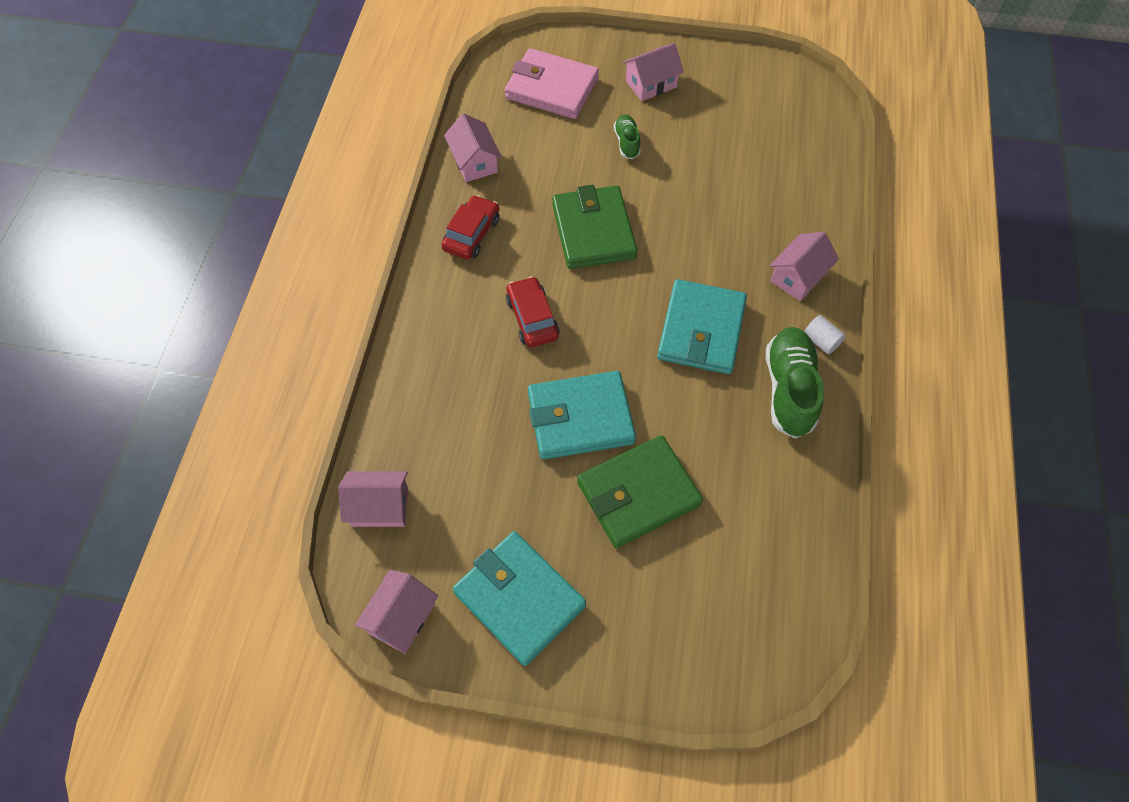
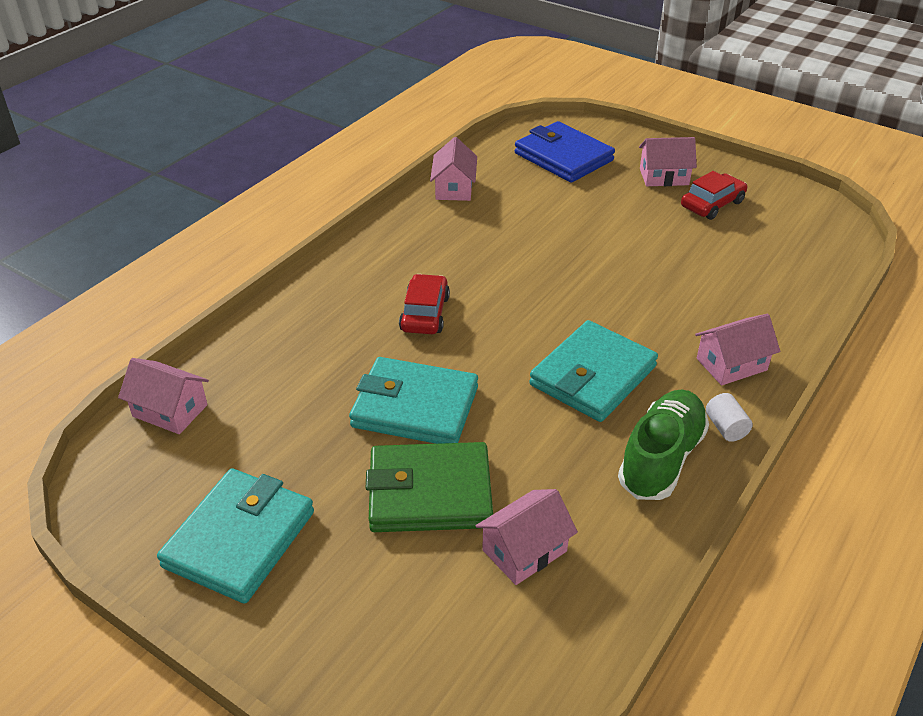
camera: 25 degrees right, 20 degrees down
(401, 618) = (115, 509): pink house -> pink house (524, 551)
(471, 234) = (413, 236): red car -> red car (712, 204)
(519, 599) = (239, 539): turquoise wallet -> turquoise wallet turned 45 degrees clockwise
(552, 88) = (563, 157): pink wallet -> blue wallet
(593, 231) = (532, 266): green wallet -> none
(627, 142) = (611, 211): green shoe -> none

